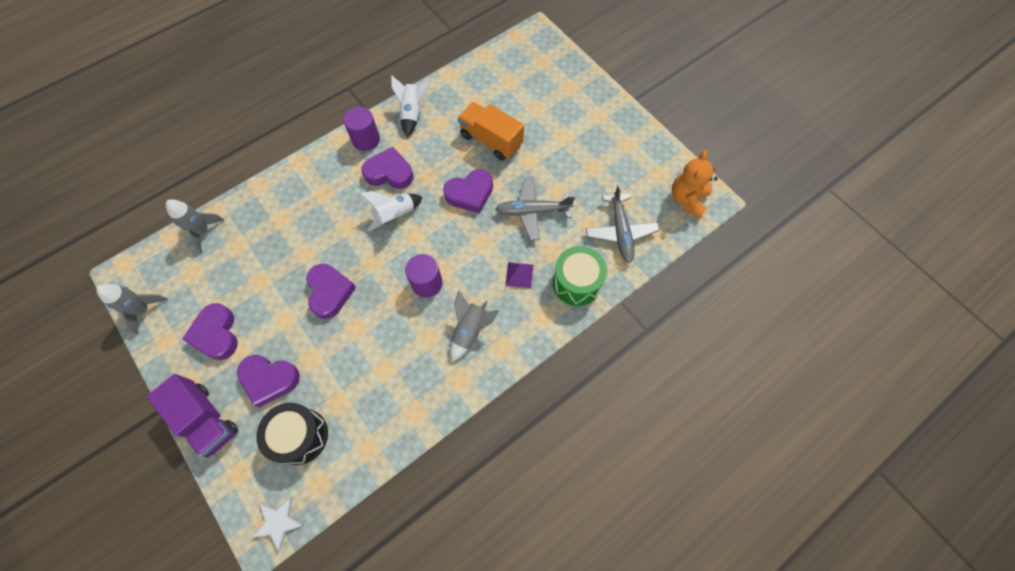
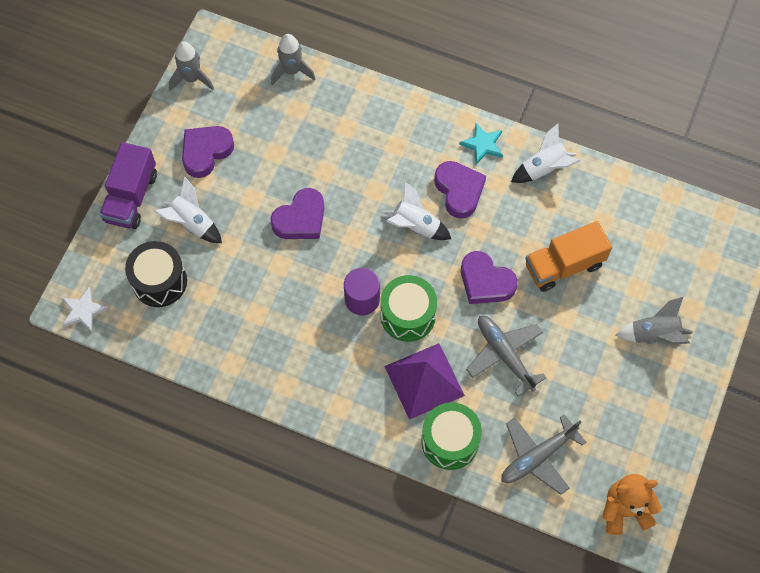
camera: 60 degrees right, 0 degrees up
(269, 379) = (192, 223): purple heart -> white rocket
(366, 139) = (482, 144): purple cylinder -> turquoise star
(461, 258) = (408, 315): none -> green drum
(470, 330) = (338, 367): grey rocket -> grey rocket (654, 334)
(491, 140) = (564, 265): orange truck -> orange truck turned 120 degrees counterclockwise
(519, 275) = (424, 380): purple pyramid -> purple pyramid, size x2.03

